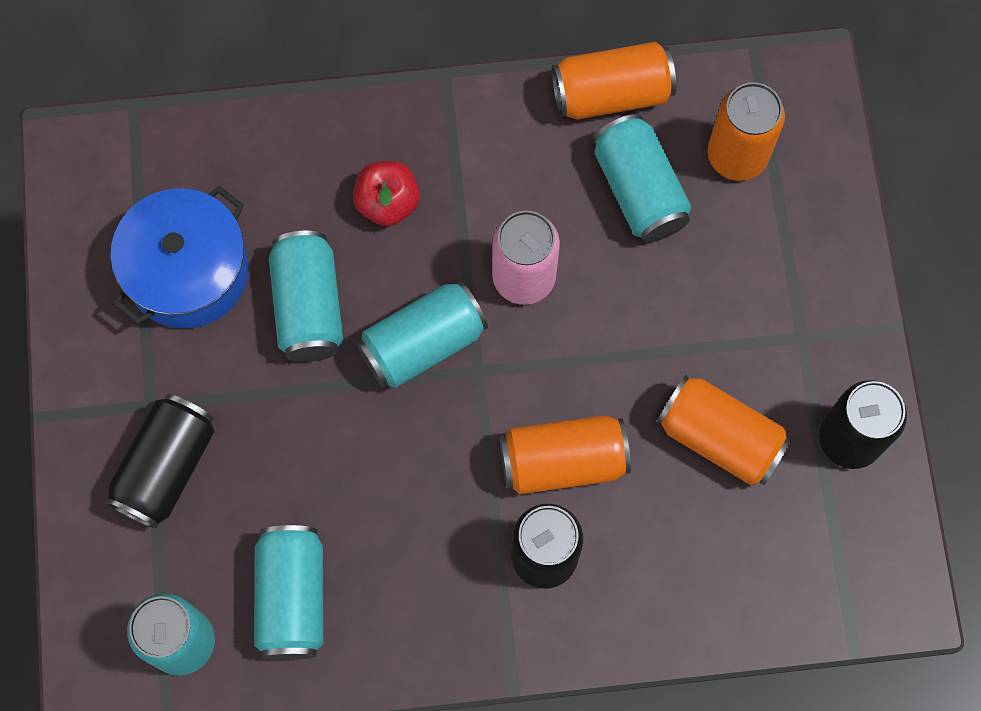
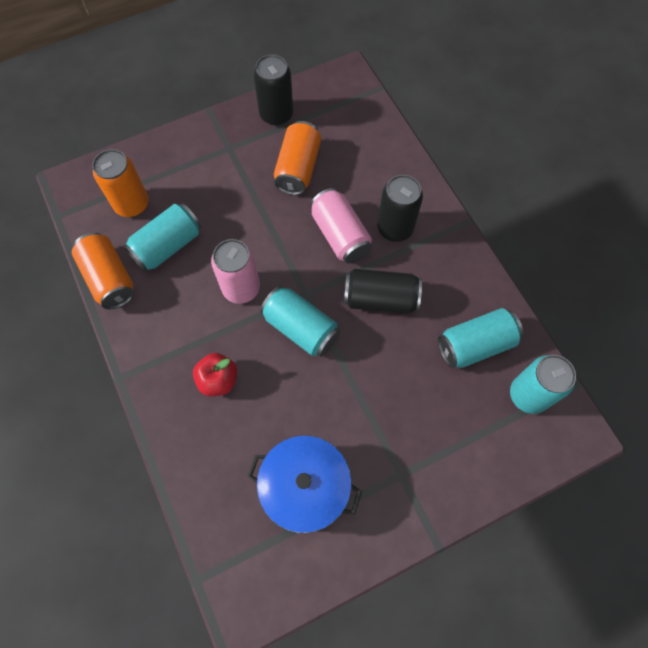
camera: 110 degrees left, 5 degrees down
(167, 467) = (434, 447): black can -> black can (380, 299)
(308, 306) = (301, 402): turquoise can -> none
(563, 461) = (340, 235): orange can -> pink can

